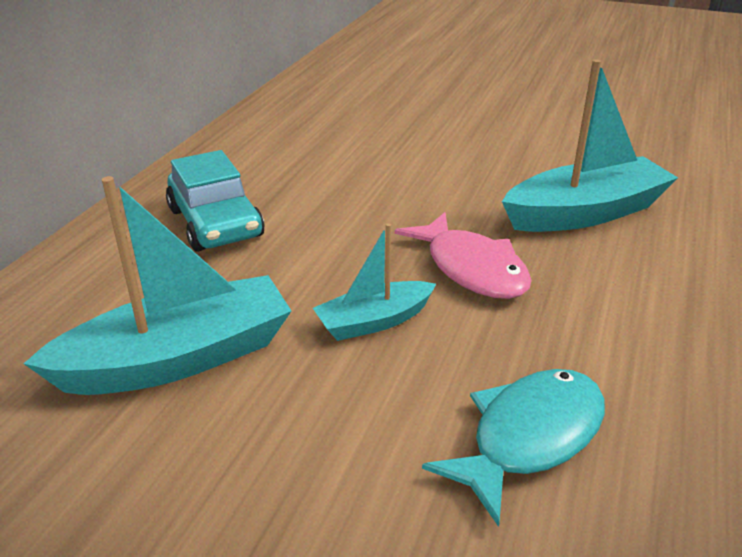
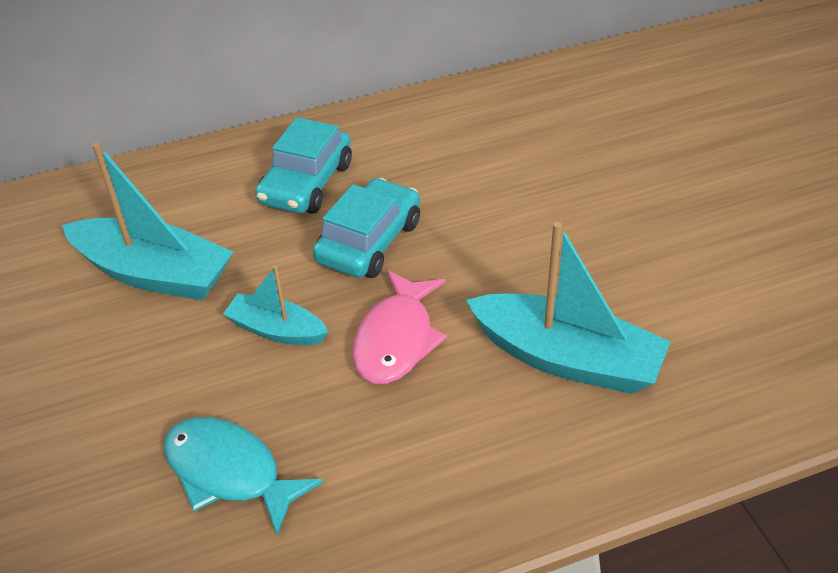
camera: 50 degrees right, 10 degrees up
(338, 229) = (369, 242): none -> turquoise car
(529, 437) = (230, 472): turquoise fish -> turquoise fish turned 150 degrees counterclockwise

